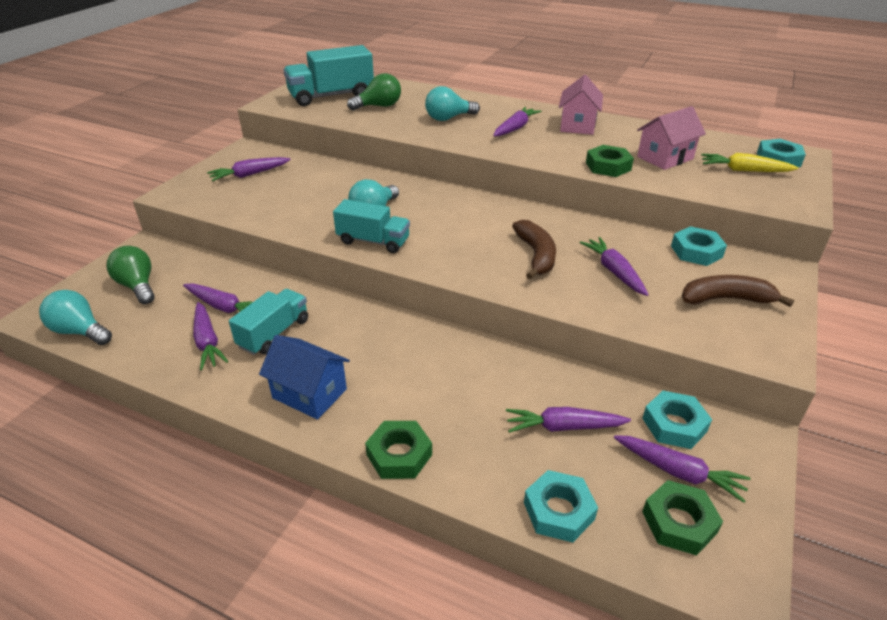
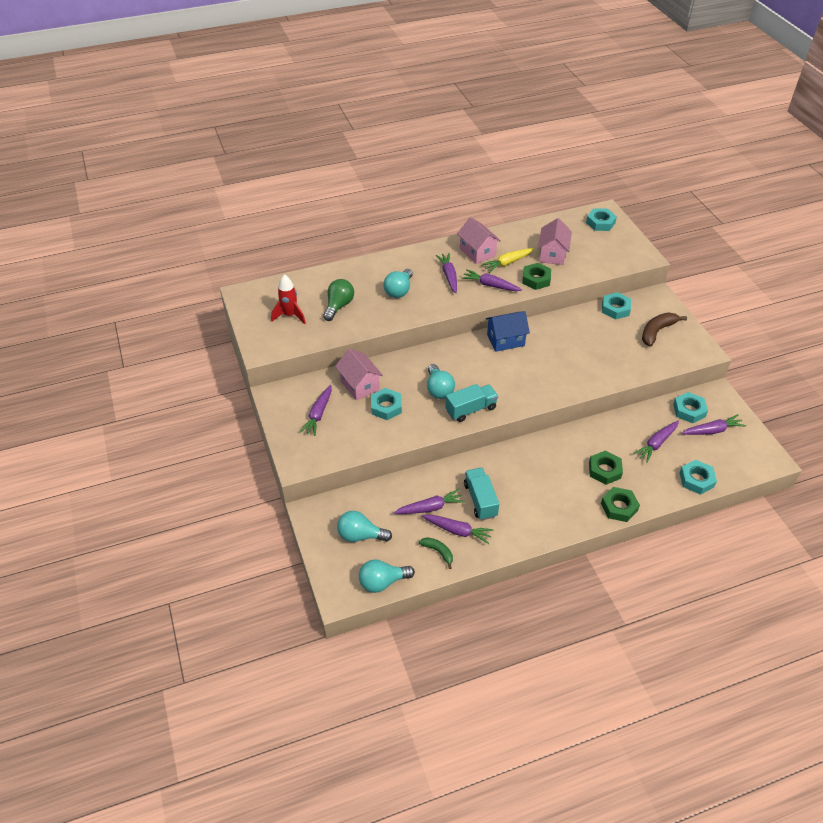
camera: 45 degrees left, 10 degrees up
(138, 286) = (360, 535): green light bulb -> turquoise light bulb
(160, 345) = (438, 552): none -> green banana
(307, 198) = (386, 407): none -> turquoise nut
(309, 393) = (545, 513): blue house -> blue house (505, 340)
(317, 174) = (359, 385): none -> pink house
(331, 96) = (290, 315): turquoise truck -> red rocket
(536, 255) = (556, 361): brown banana -> none
(614, 271) = (599, 347): purple carrot -> purple carrot (490, 285)
(679, 522) = (733, 451): green nut -> green nut (604, 470)
(744, 170) = (596, 242): yellow carrot -> yellow carrot (507, 263)

